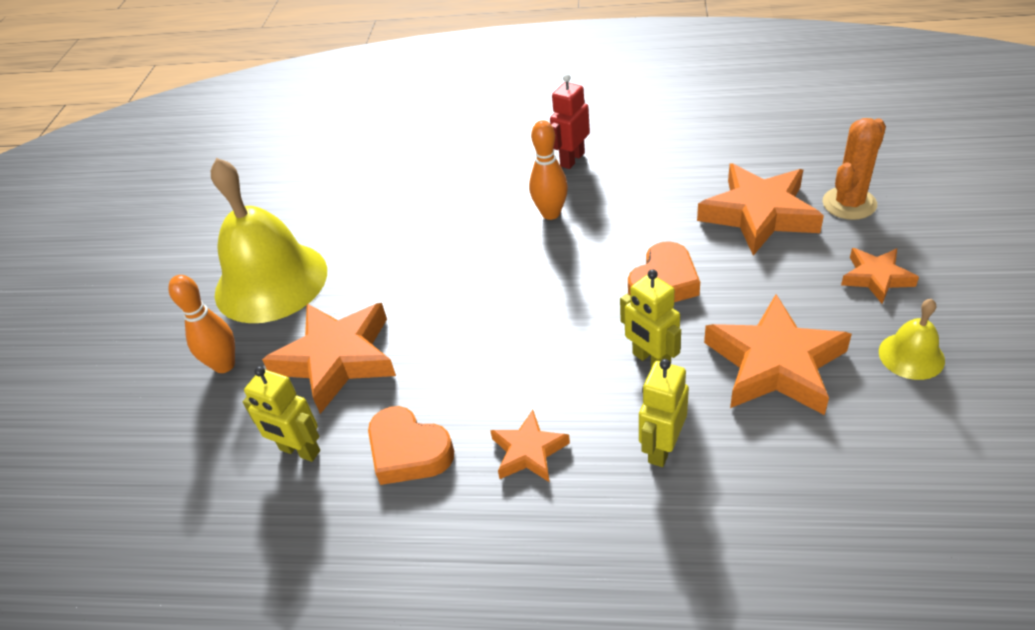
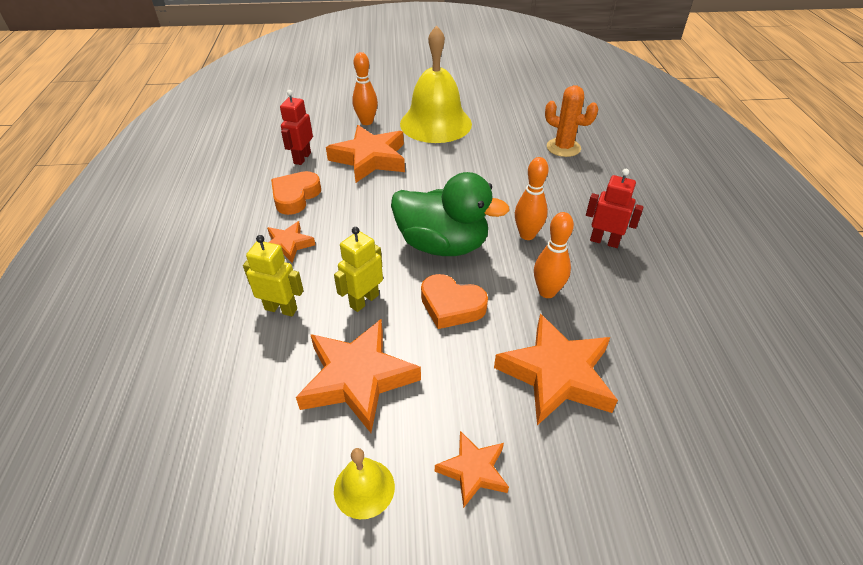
camera: 75 degrees right, 0 degrees up
(299, 450) = (302, 158): yellow robot -> red robot
(556, 285) = (442, 245): none -> green duck
(646, 208) = (547, 292): none -> orange bowling pin
(849, 203) = (593, 458): orange cactus -> orange cactus (563, 148)

